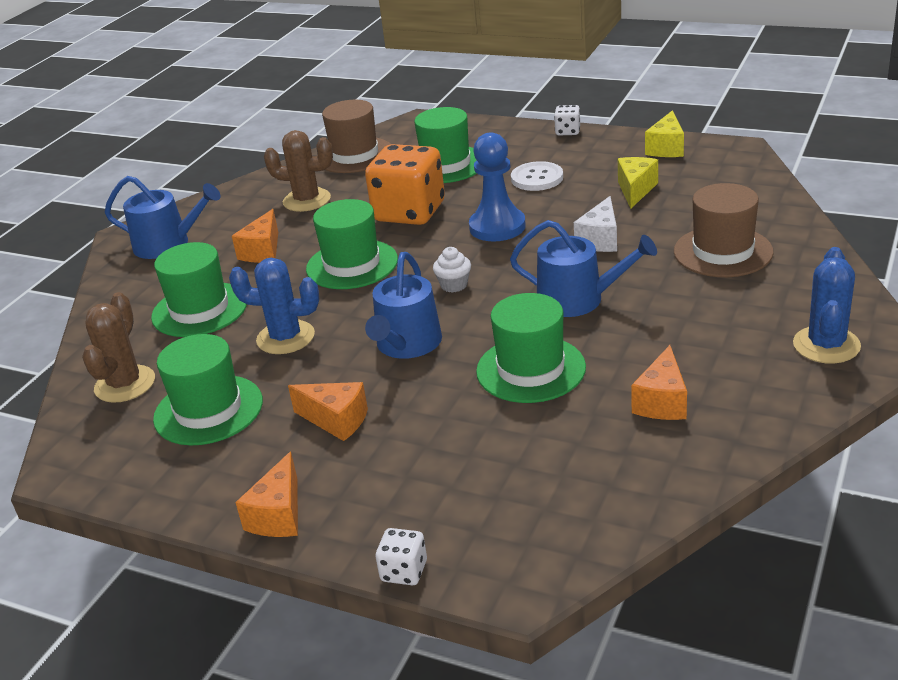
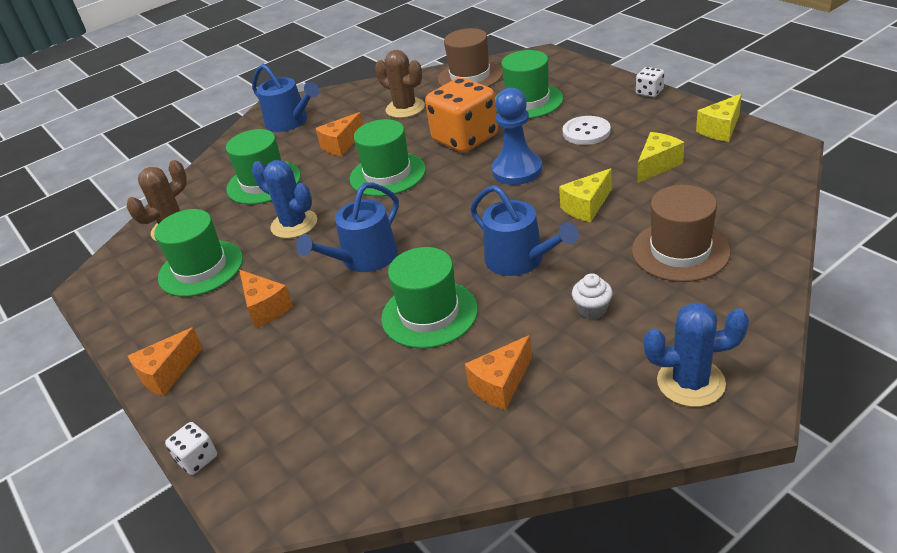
camera: 30 degrees right, 5 degrees up
(454, 285) = (440, 215): white cupcake -> white cupcake (592, 310)
(600, 240) = (586, 207): white cheese -> yellow cheese
(826, 345) = (690, 382): blue cactus -> blue cactus turned 45 degrees clockwise

